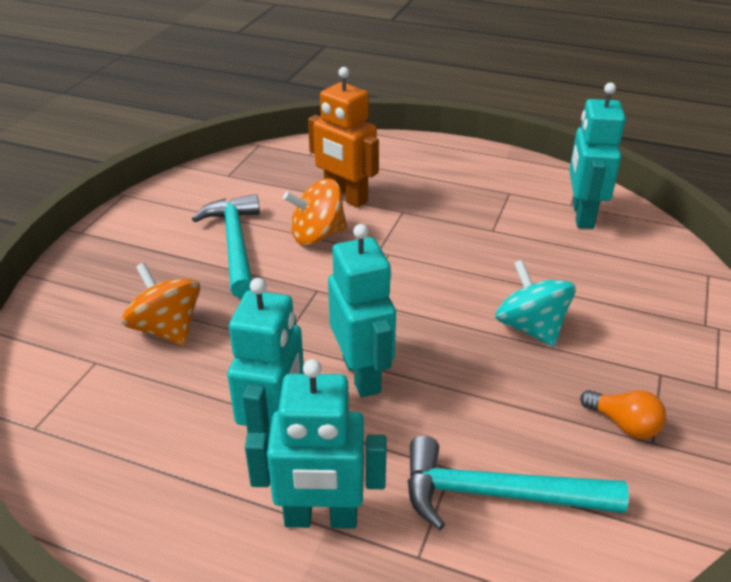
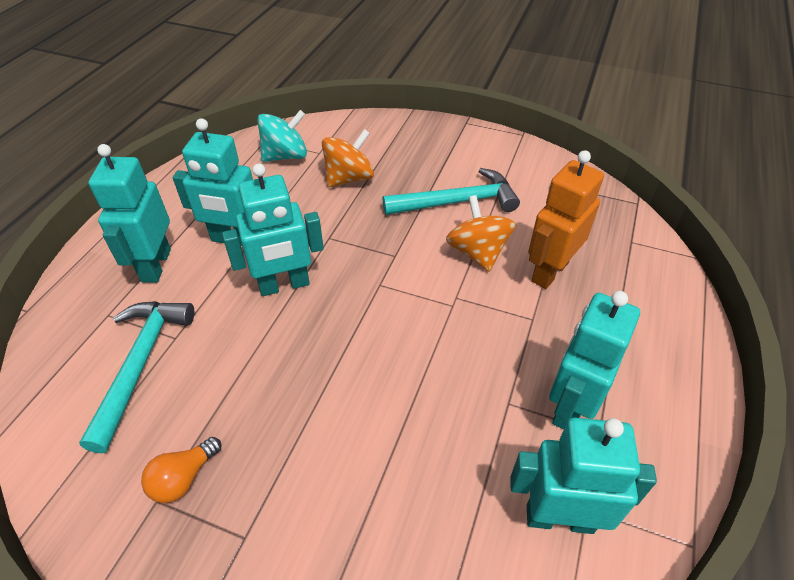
camera: 90 degrees right, 10 degrees up
(489, 202) = (570, 406): none -> turquoise robot
(530, 327) = (331, 417): turquoise spinning top -> turquoise spinning top (285, 156)

